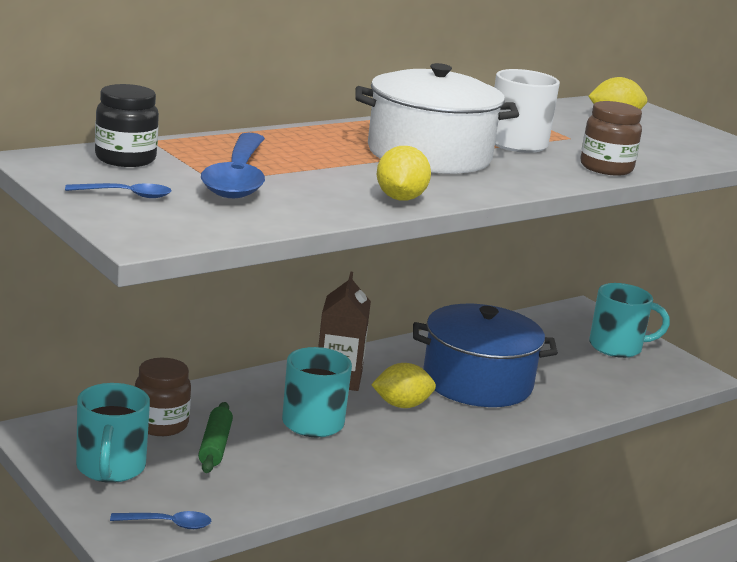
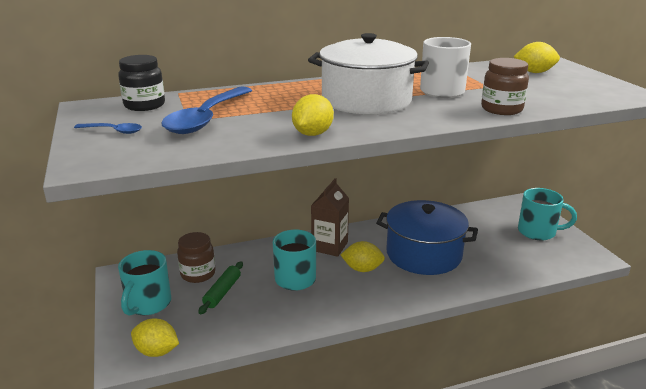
camera: 20 degrees right, 5 degrees up
(168, 524) = (157, 351): blue spoon -> yellow lemon

